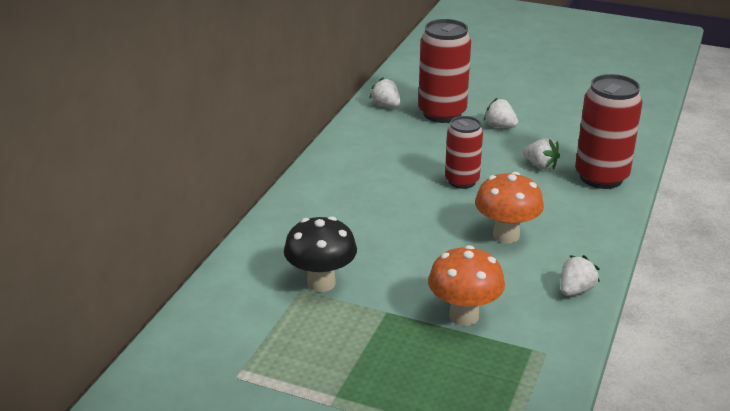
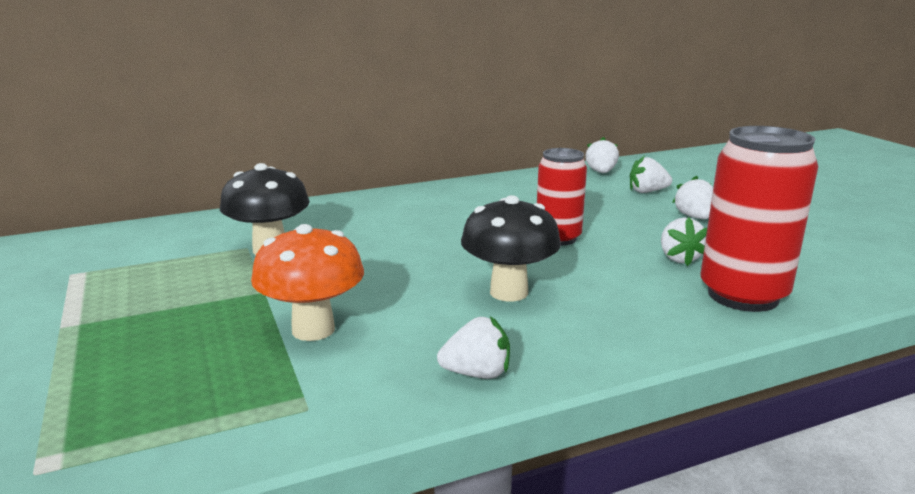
camera: 45 degrees right, 10 degrees down
(442, 113) = (647, 191): red can -> white strawberry
(506, 235) = (509, 292): orange mushroom -> black mushroom

